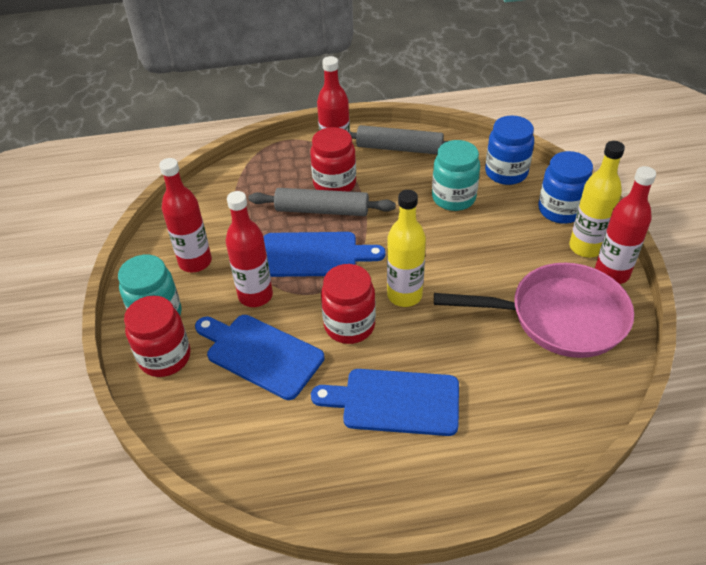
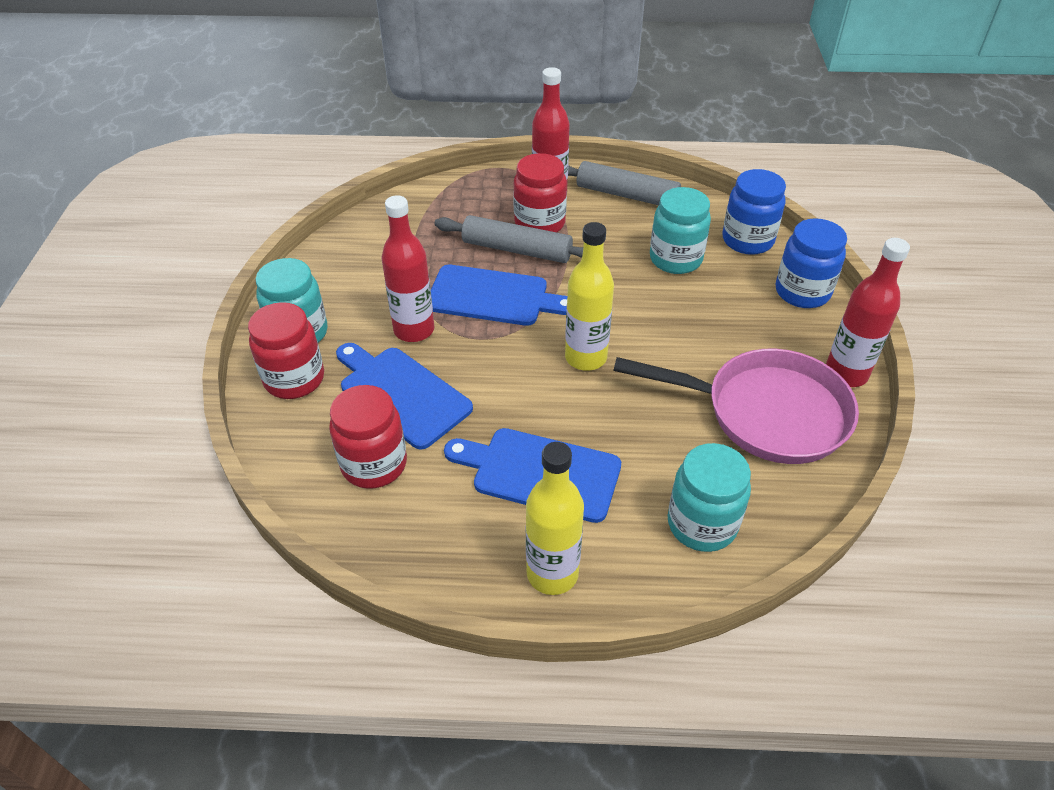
camera: 10 degrees right, 0 degrees up
(195, 262) = (357, 283): red bottle -> none
(349, 325) = (511, 380): red jar -> red jar (374, 464)
(535, 420) = (702, 524): none -> turquoise jar
(585, 247) = (821, 339): yellow bottle -> yellow bottle (552, 573)

